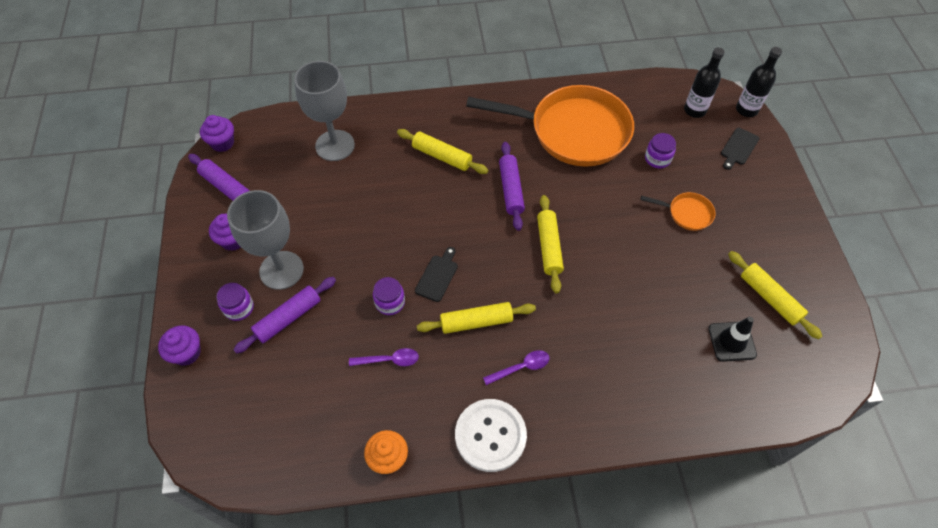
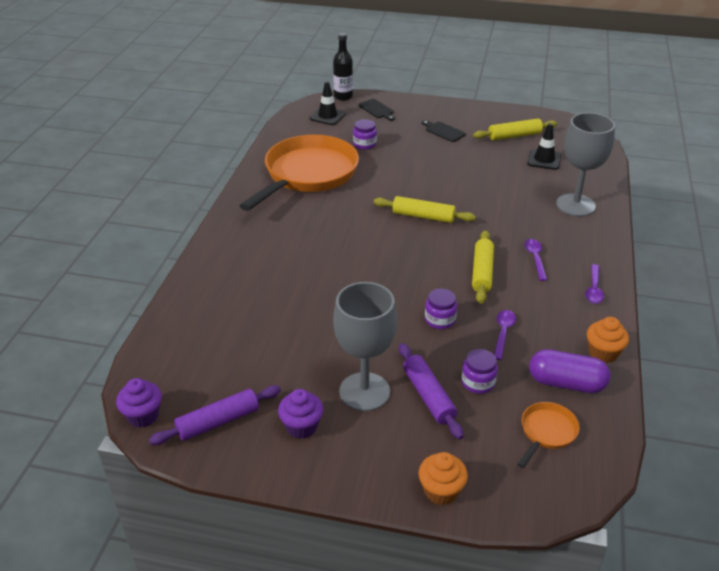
camera: 70 degrees left, 20 degrees down
(187, 353) = (441, 491): purple cupcake -> orange cupcake
(239, 308) = (398, 435): purple jar -> purple jar (478, 382)
(335, 145) = (218, 321): grey goblet -> grey goblet (575, 205)
(335, 429) = (566, 383): none -> purple capsule
(437, 276) = (423, 284): black cutting board -> black cutting board (443, 131)
(442, 156) = (285, 252): yellow rolling pin -> none
(490, 435) = (594, 289): white button -> purple spoon
(511, 190) = (351, 221): purple rolling pin -> none
(687, 213) = (425, 146): orange pan -> orange pan (547, 432)
(694, 110) = (327, 116): black bottle -> black traffic cone

